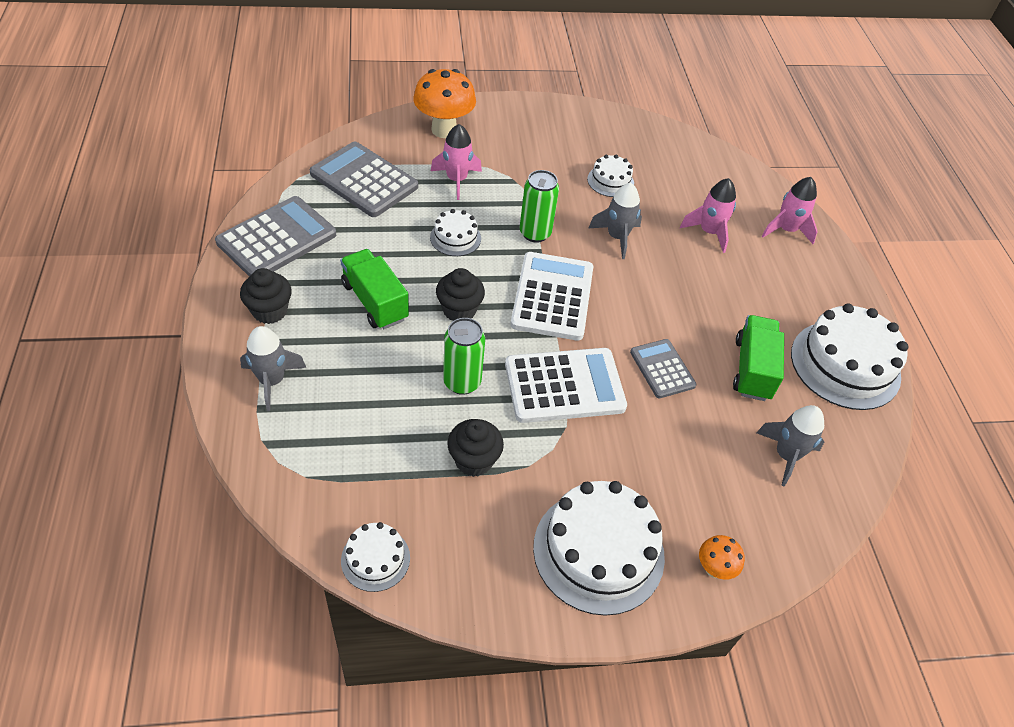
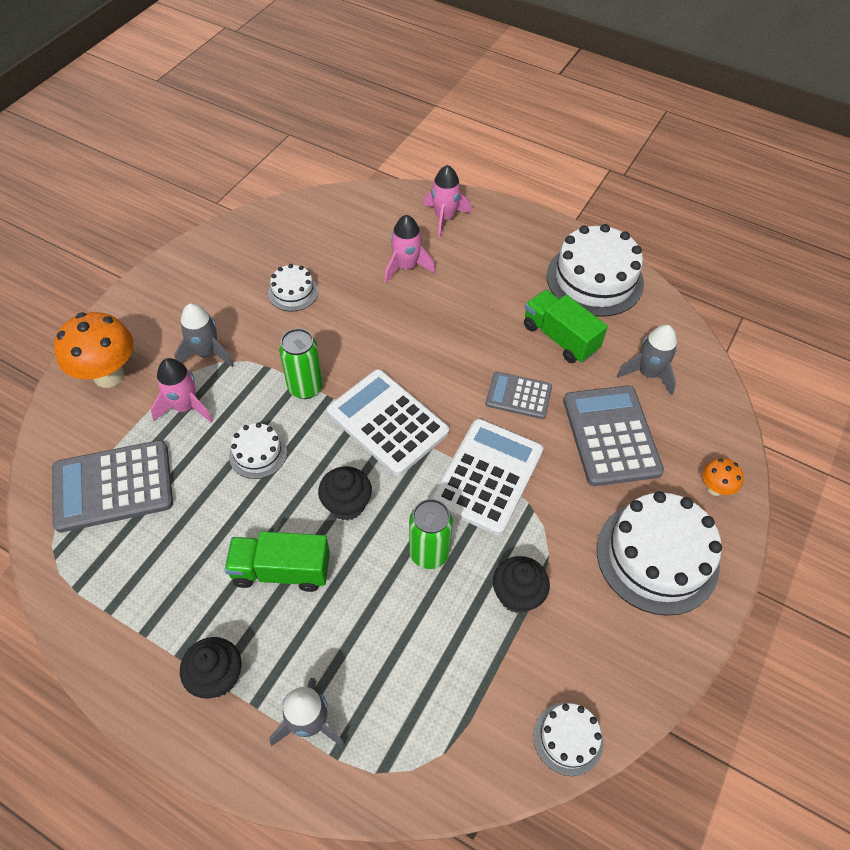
camera: 50 degrees left, 5 degrees up
(277, 239) = (123, 615): grey calculator -> grey calculator (611, 435)
(617, 237) = (360, 331): grey rocket -> grey rocket (207, 353)

